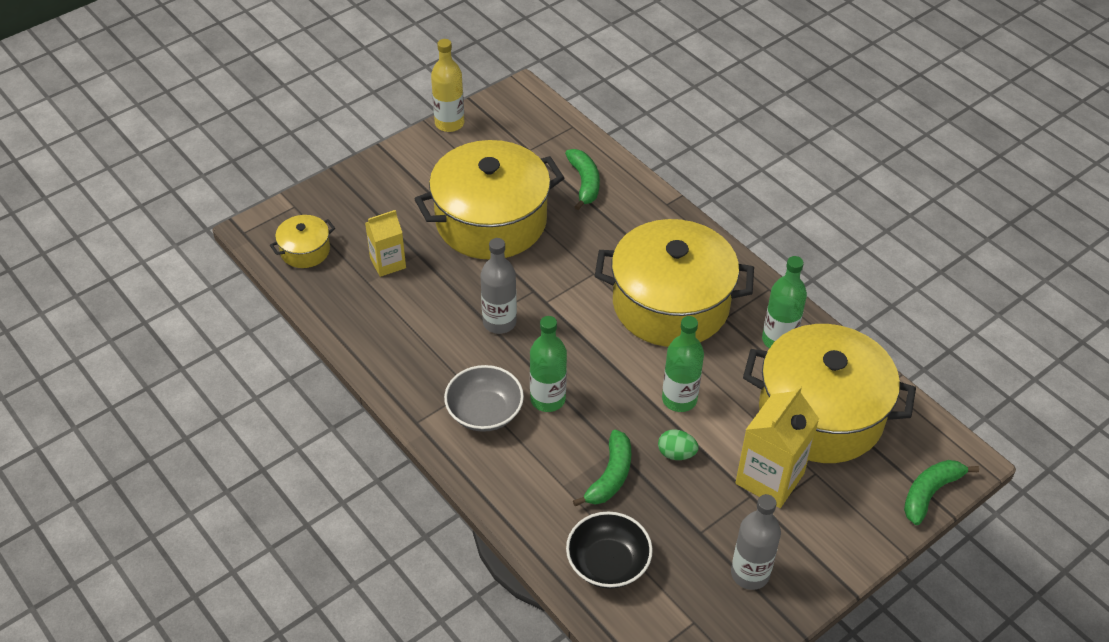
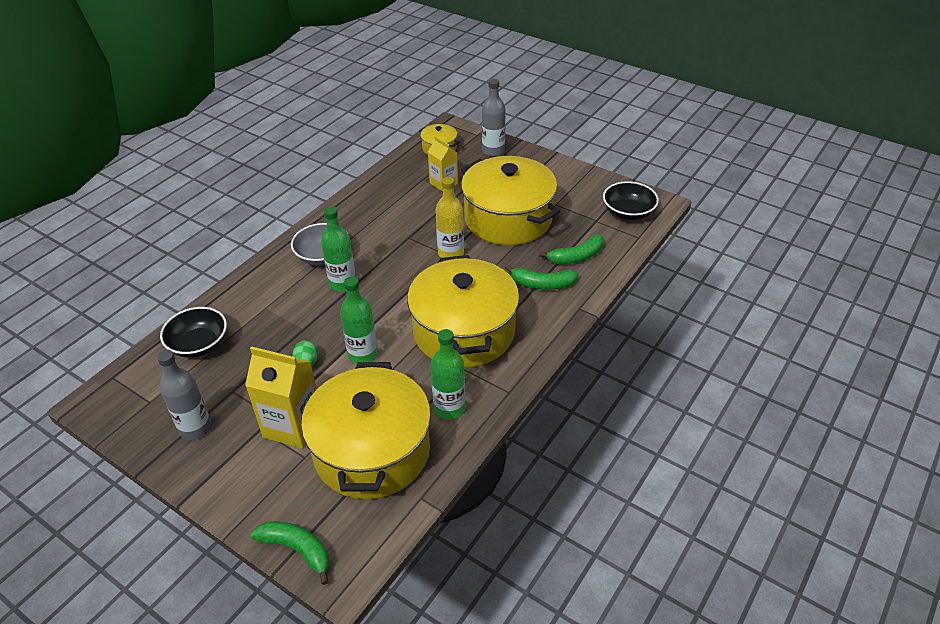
camera: 75 degrees right, 5 degrees down
(449, 123) = (599, 177): yellow bottle -> yellow bottle (450, 253)
(499, 322) = (408, 245): grey bottle -> grey bottle (493, 151)
(527, 121) = (628, 212): none -> black bowl
(610, 476) = (278, 330): green banana -> green banana (542, 284)

